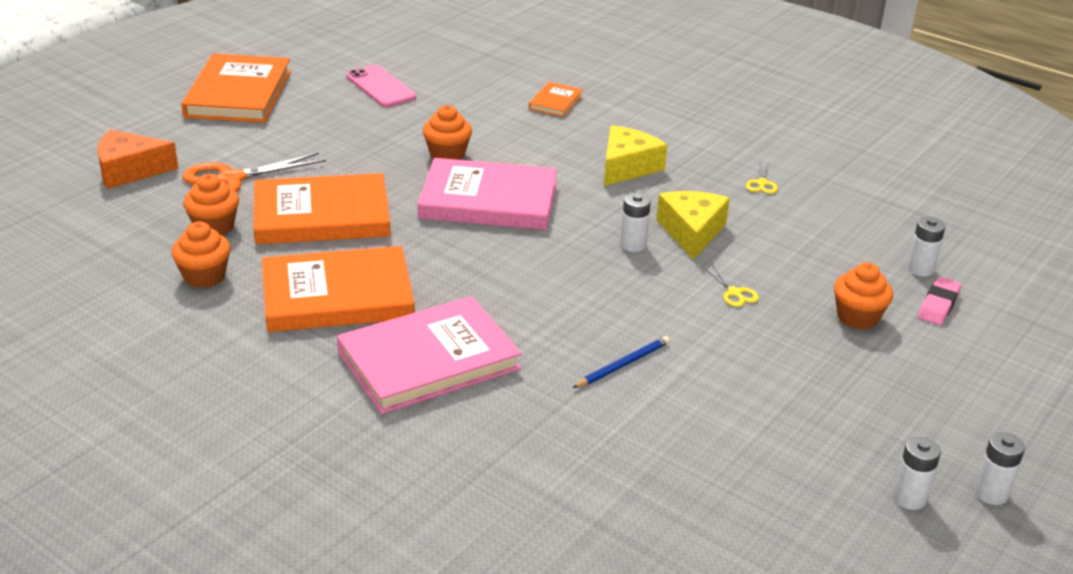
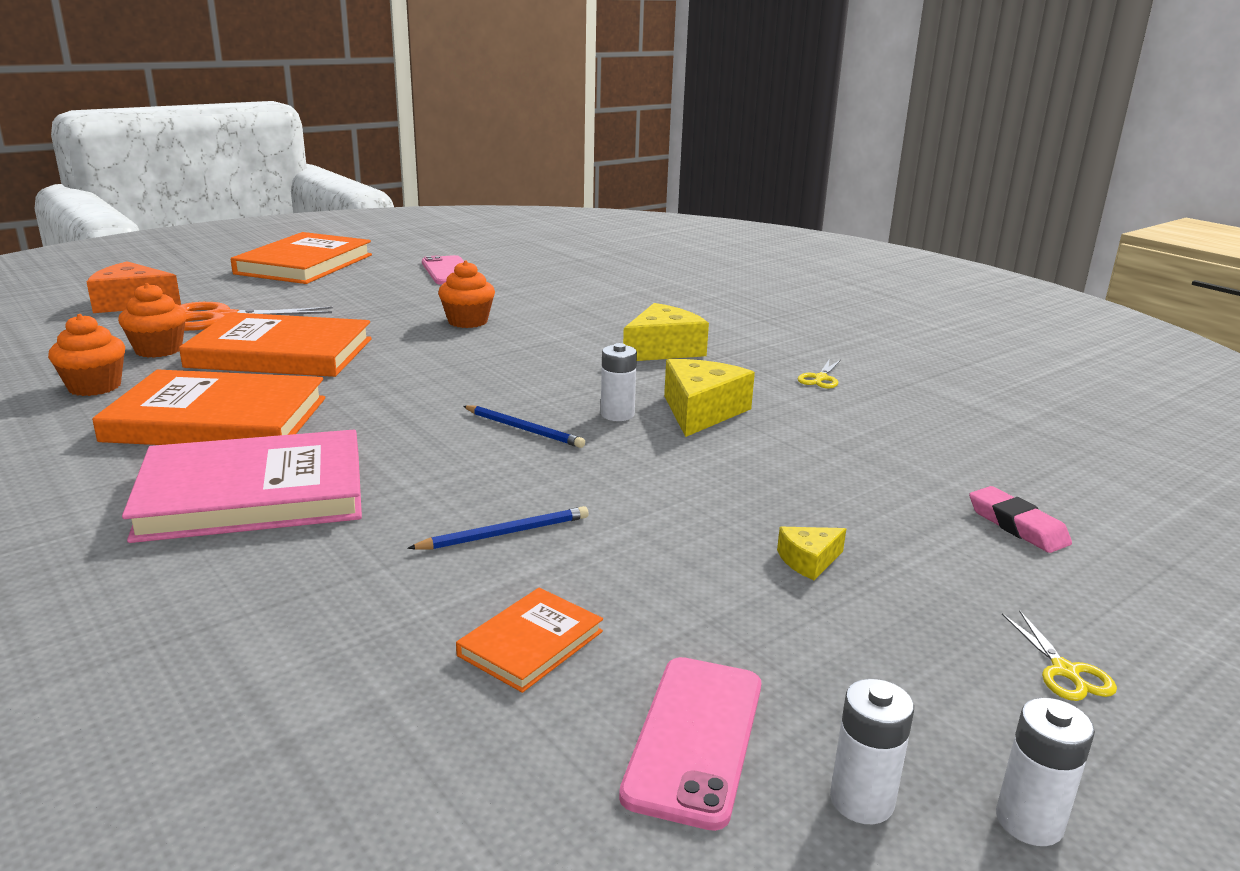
camera: 15 degrees right, 10 degrees down
(488, 200) = (477, 360): pink book -> none
(555, 102) = (622, 296): orange book -> orange book (531, 643)
(574, 270) = (524, 429): none -> blue pencil
(734, 293) = (719, 476): yellow scissors -> yellow scissors (1065, 671)
(812, 481) = (694, 738): none -> pink phone
(823, 354) = (808, 561): none -> yellow cheese
(857, 317) = (884, 524): orange cupcake -> none
(920, 269) = (1003, 482): white battery -> none
(938, 305) = (1017, 526): pink eraser -> pink eraser turned 75 degrees counterclockwise

